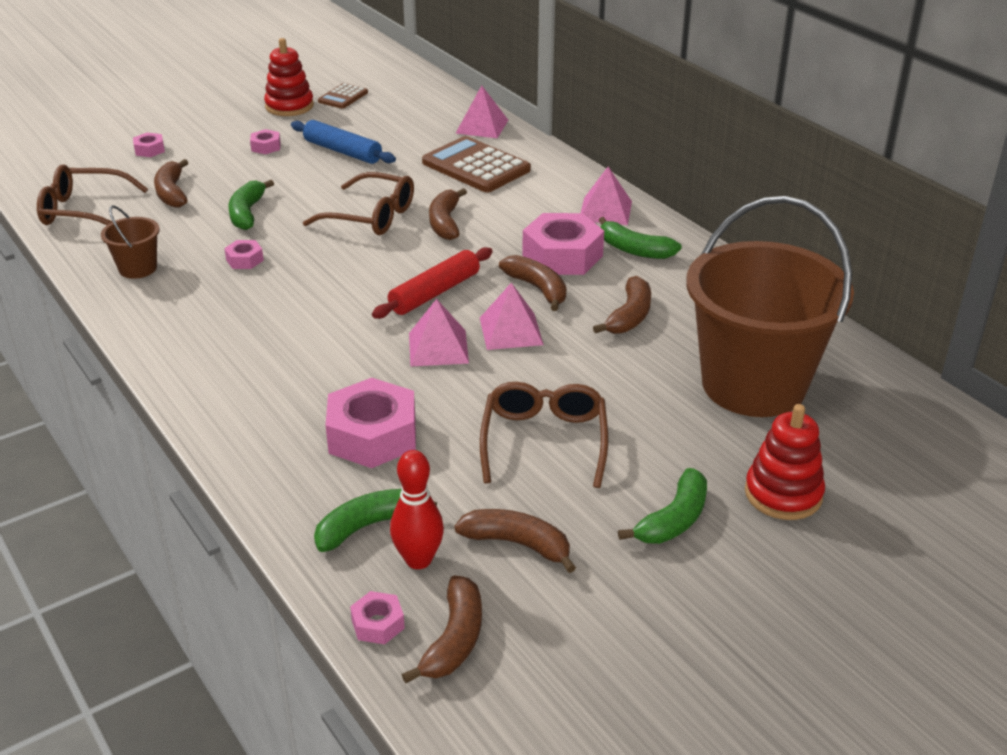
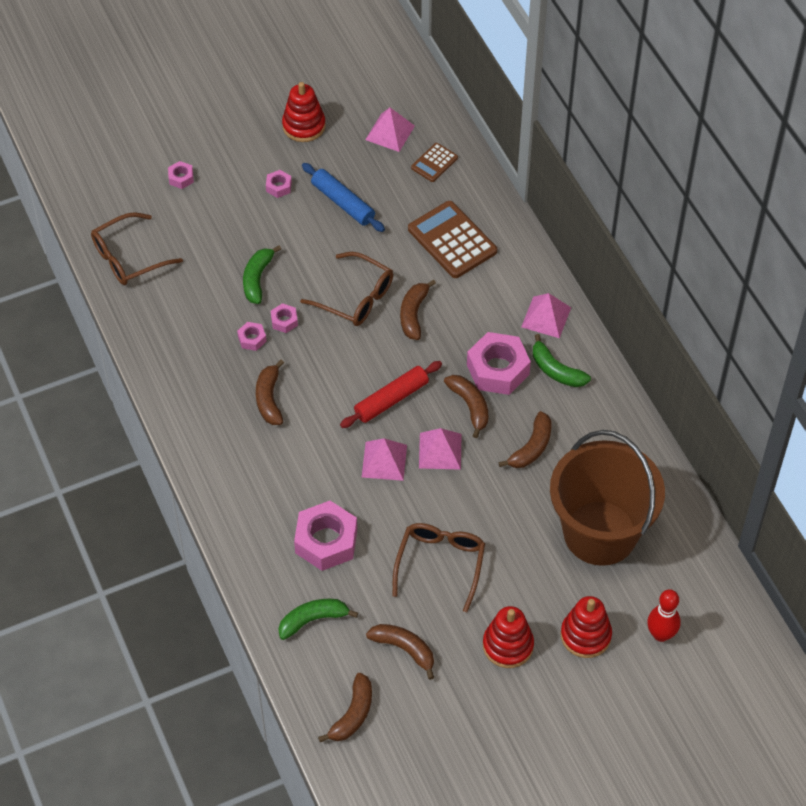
camera: 10 degrees right, 20 degrees up
(84, 211) = (129, 257): brown glasses -> brown glasses turned 45 degrees counterclockwise
(138, 268) = (171, 337): brown bucket -> none
(172, 193) = (198, 242): brown banana -> brown banana (269, 399)
(343, 97) = (352, 117): brown calculator -> brown calculator (434, 163)
(378, 624) = (310, 696): pink nut -> pink nut (284, 321)
(418, 560) = (341, 652): red bowling pin -> red bowling pin (661, 634)
(482, 126) = (468, 181): pink pyramid -> pink pyramid (390, 132)
(674, 520) = (508, 645): green banana -> red stacking toy

